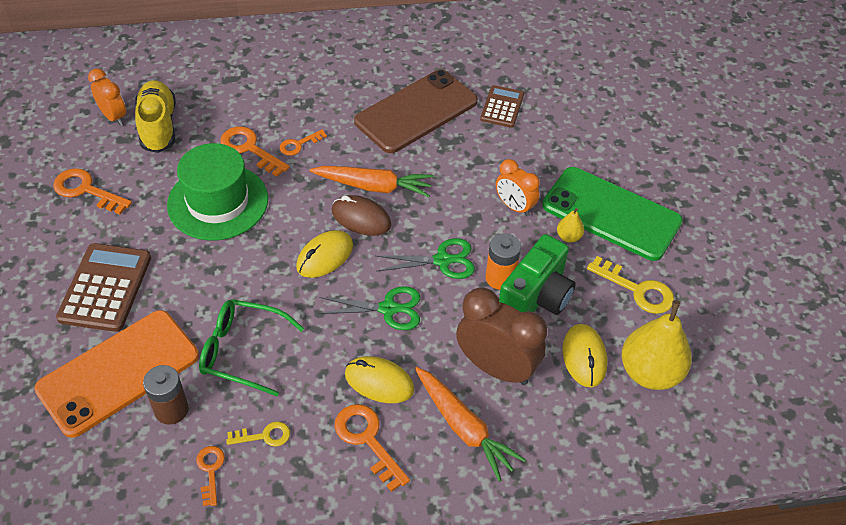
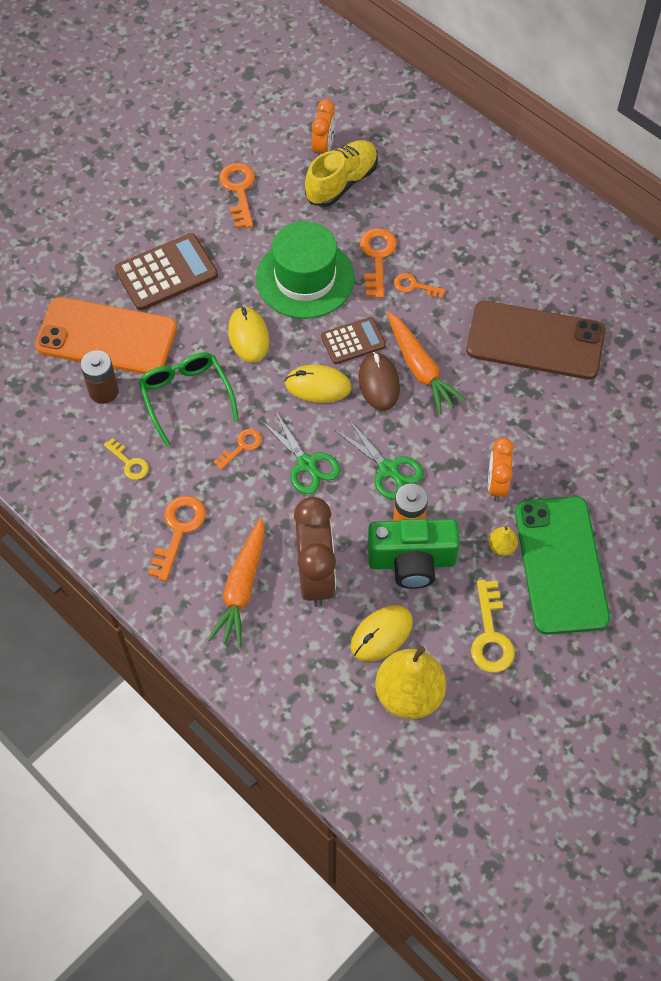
camera: 55 degrees right, 10 degrees up
(210, 470) = (77, 450): orange key -> orange key (241, 446)
(379, 382) = (234, 504): yellow mouse -> yellow mouse (248, 336)
(502, 107) = (607, 401): brown calculator -> brown calculator (353, 341)

